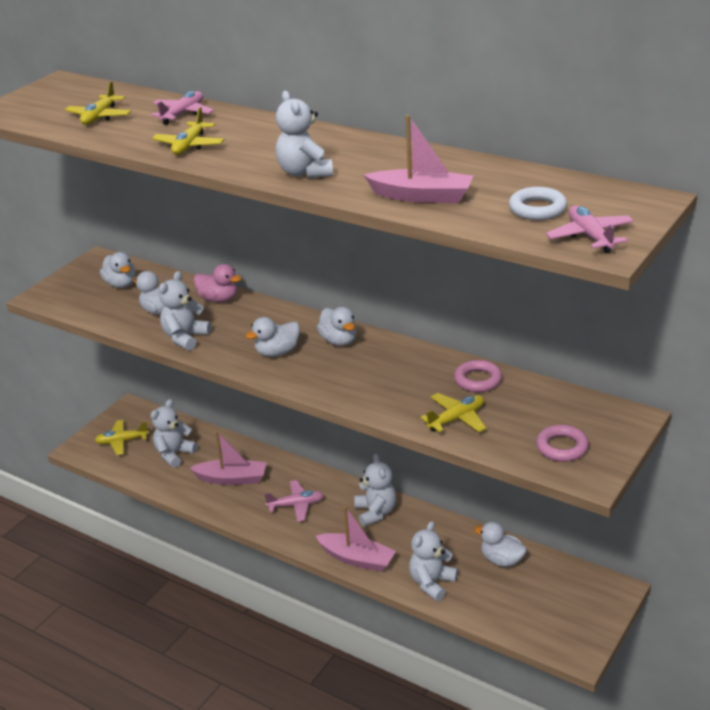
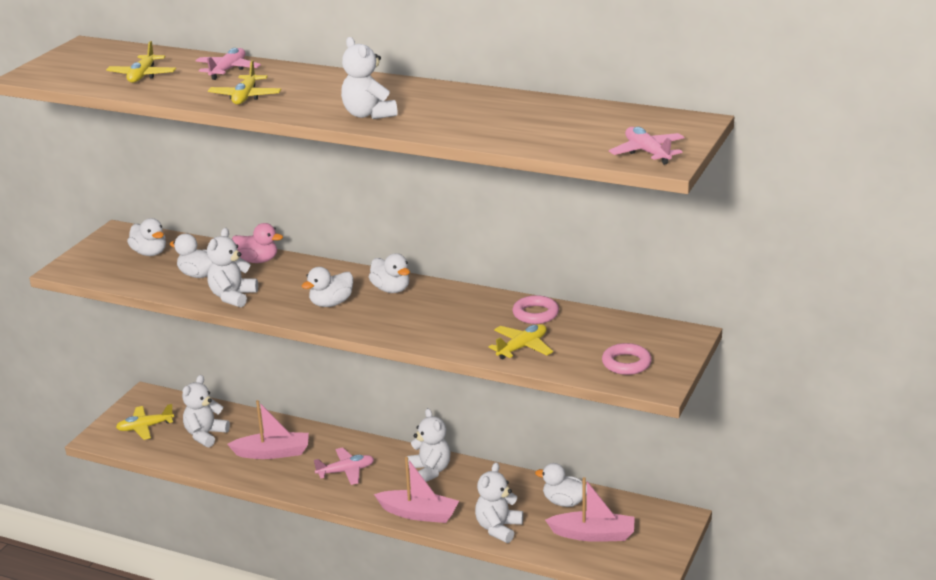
camera: 10 degrees left, 5 degrees down
(422, 196) = (486, 128): pink boat -> pink boat (593, 534)
(537, 209) = (595, 133): white ring -> none

